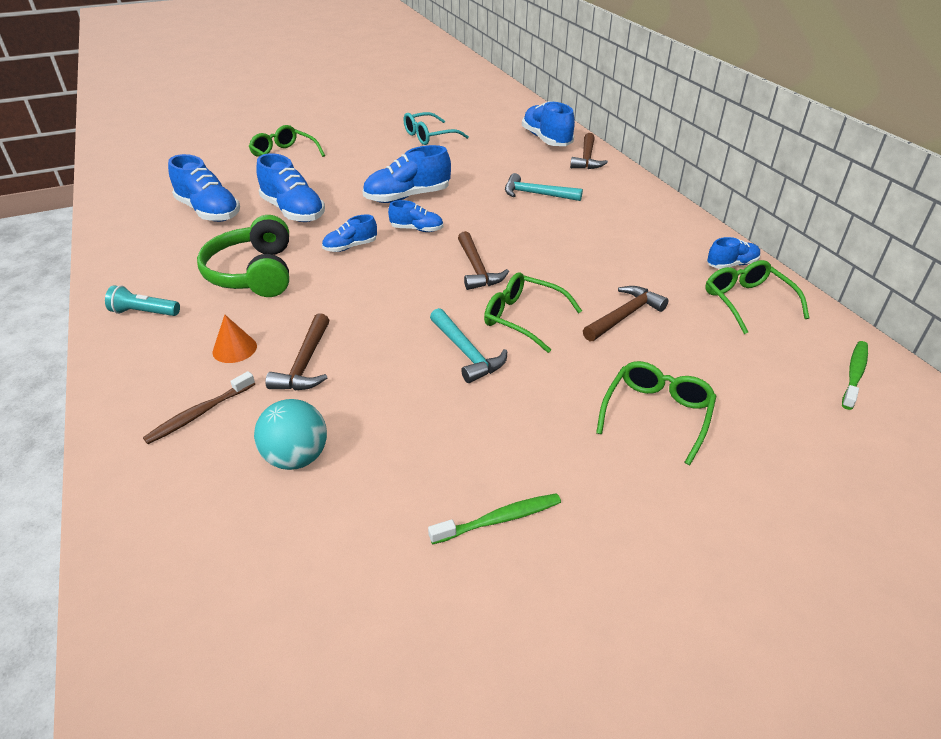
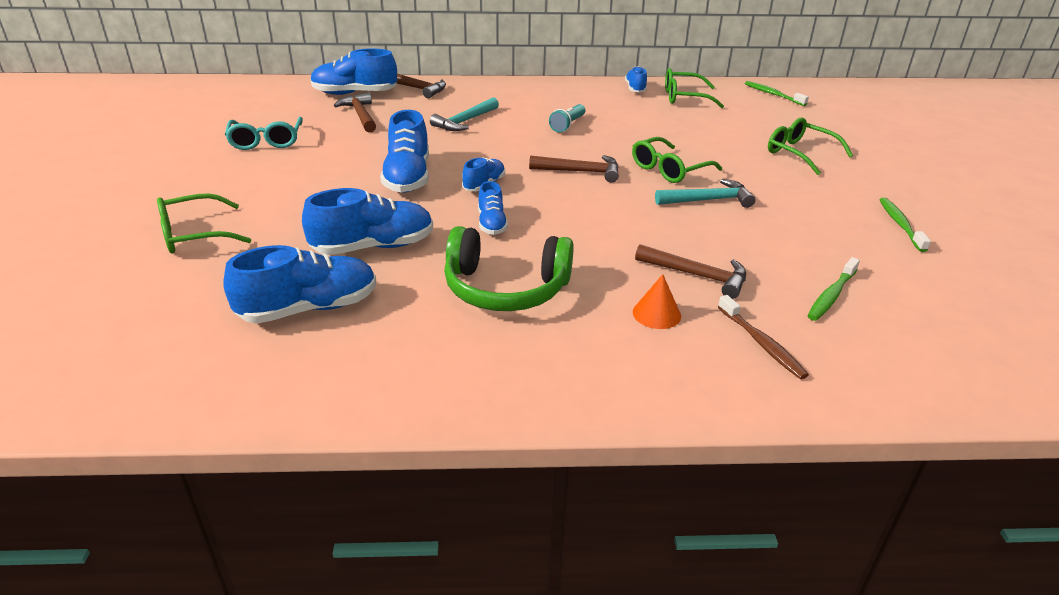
camera: 70 degrees left, 5 degrees down
(144, 313) = (549, 375): turquoise flashlight -> turquoise flashlight (568, 125)
(296, 457) = (831, 295): turquoise ball -> green toothbrush
(624, 316) = (683, 135): brown hammer -> brown hammer (360, 115)

